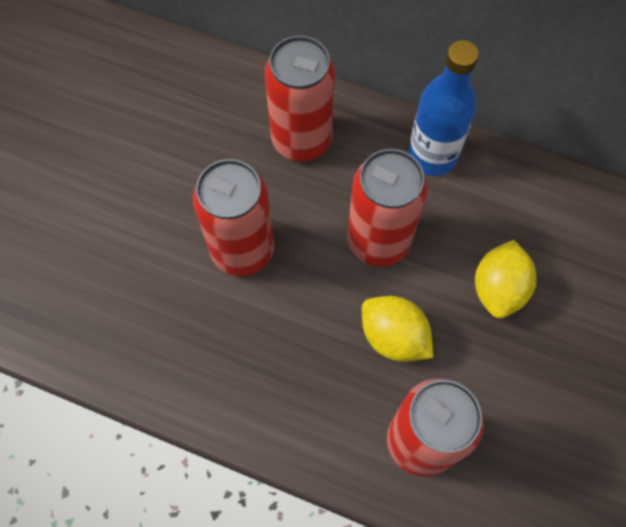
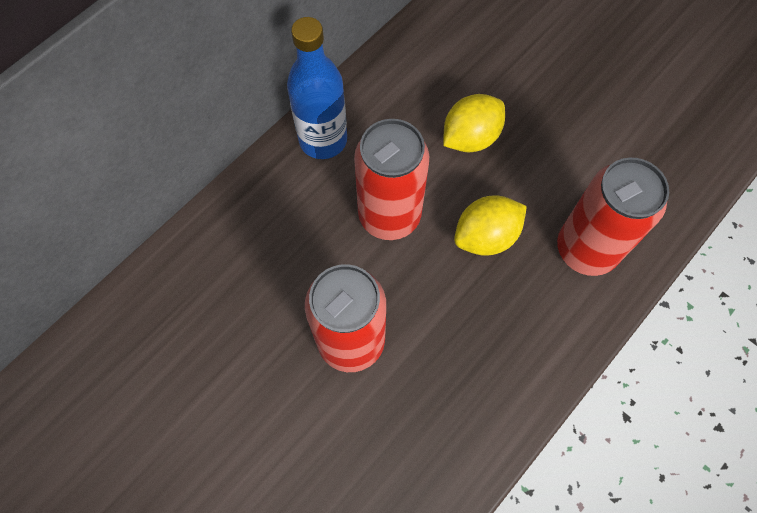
camera: 70 degrees left, 0 degrees up
(301, 140) = (254, 246): red can -> none
(498, 289) = (470, 137): yellow lemon -> yellow lemon turned 75 degrees counterclockwise

